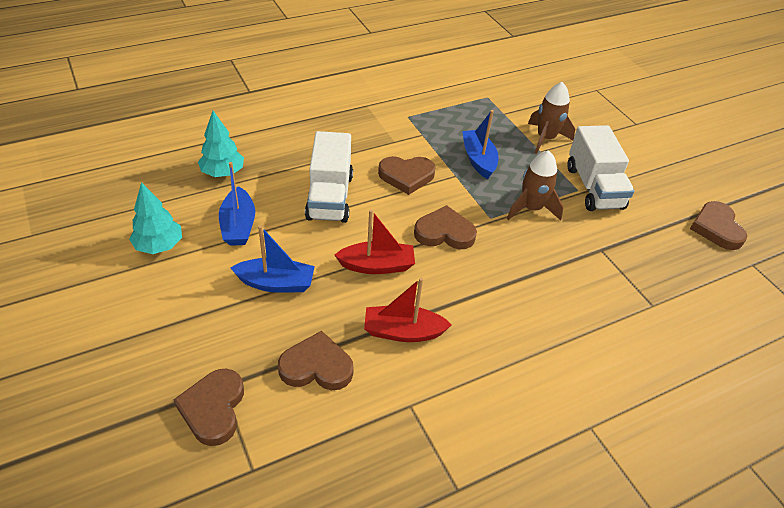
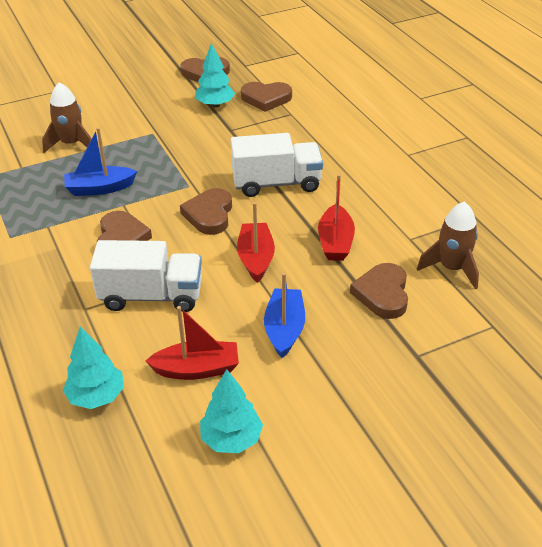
camera: 85 degrees left, 5 degrees down
(213, 409) = (442, 358): brown heart -> brown heart (266, 98)
(238, 225) = (197, 369): blue boat -> red boat
(531, 208) = (177, 161): brown rocket -> brown rocket (451, 268)
(593, 187) = (150, 124): white truck -> white truck (276, 183)
(649, 237) = (215, 105): none -> turquoise tree

